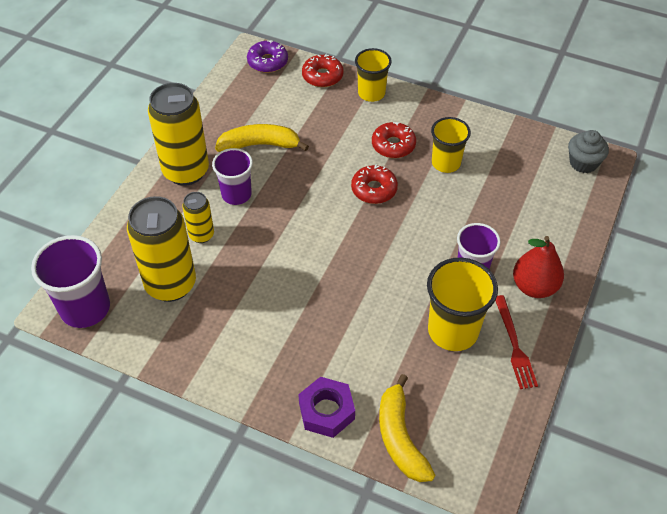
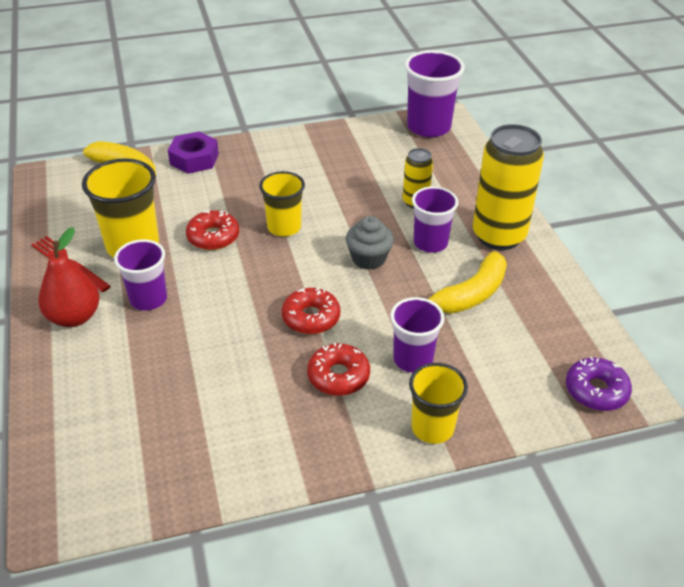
camera: 140 degrees right, 10 degrees down
(171, 284) = (392, 164): yellow can -> none
(322, 76) = (514, 413): red donut -> red donut (213, 237)
(341, 130) = (413, 359): none -> purple cup
(446, 163) = (260, 391): yellow cup -> yellow cup (284, 227)
(583, 163) = (82, 497): grey cupcake -> grey cupcake (368, 259)

